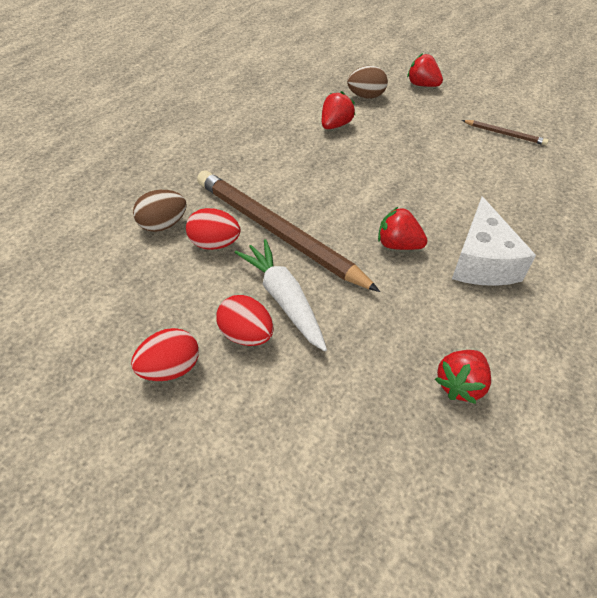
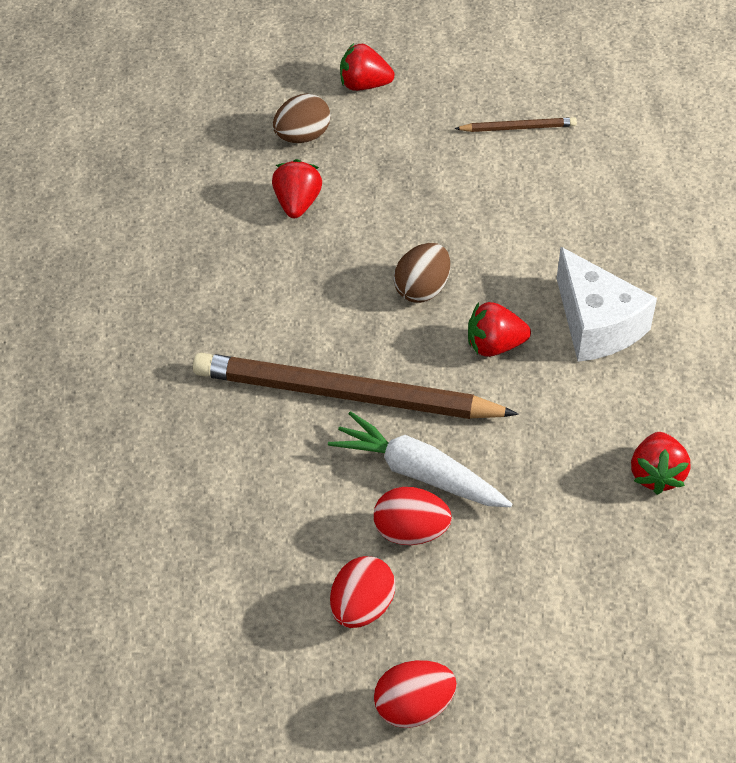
camera: 30 degrees left, 0 degrees up
(163, 225) = (198, 451): brown egg -> brown egg (422, 290)
(214, 244) = (284, 445): red egg -> red egg (413, 708)

